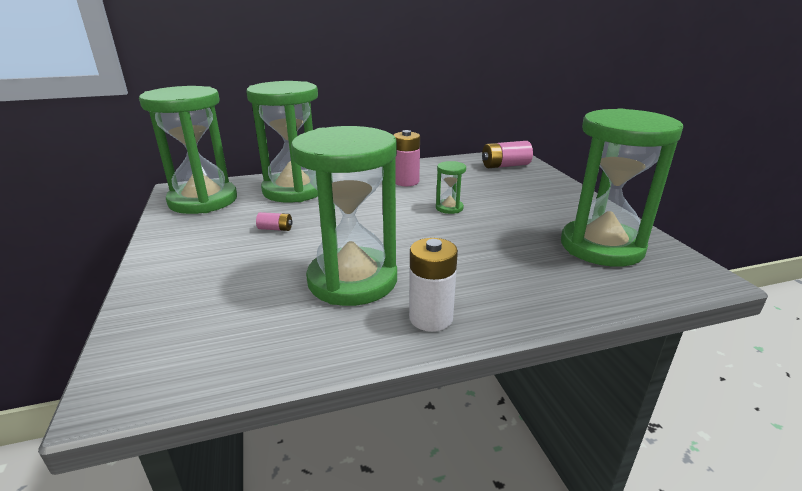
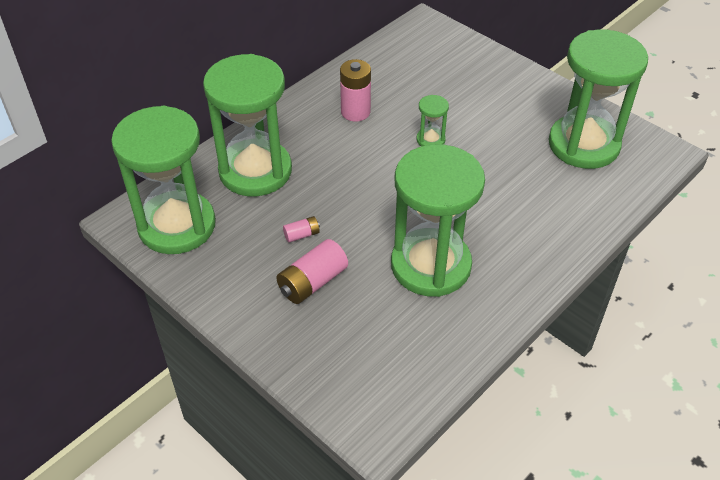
camera: 30 degrees left, 20 degrees up
(431, 318) = (518, 276): white battery -> none
(505, 165) = (430, 45): pink battery -> pink battery (312, 282)

